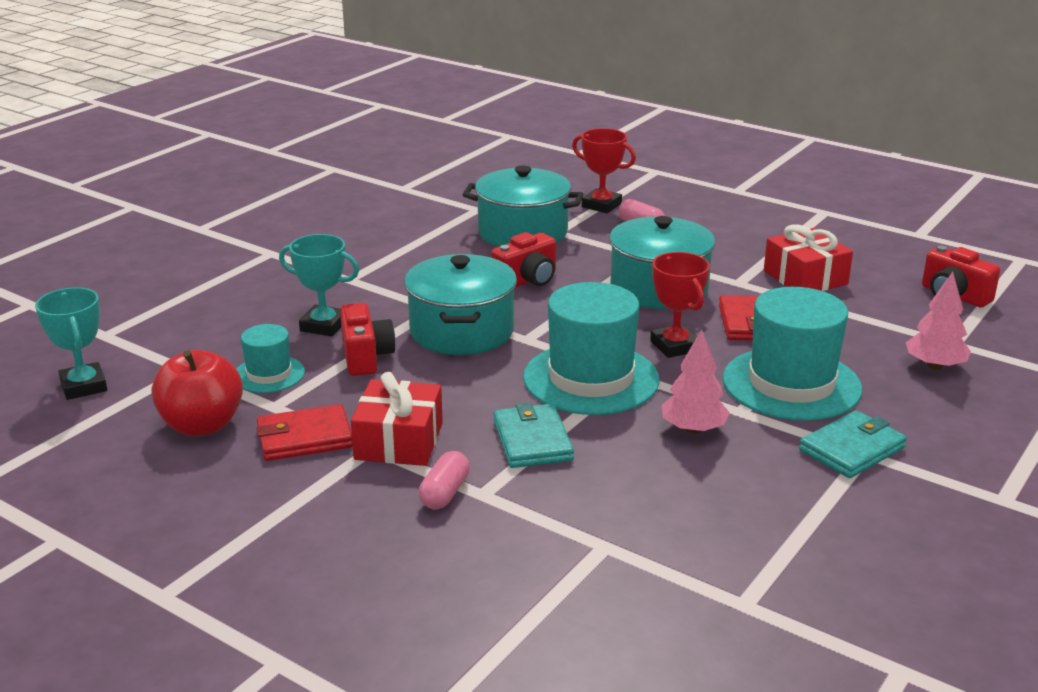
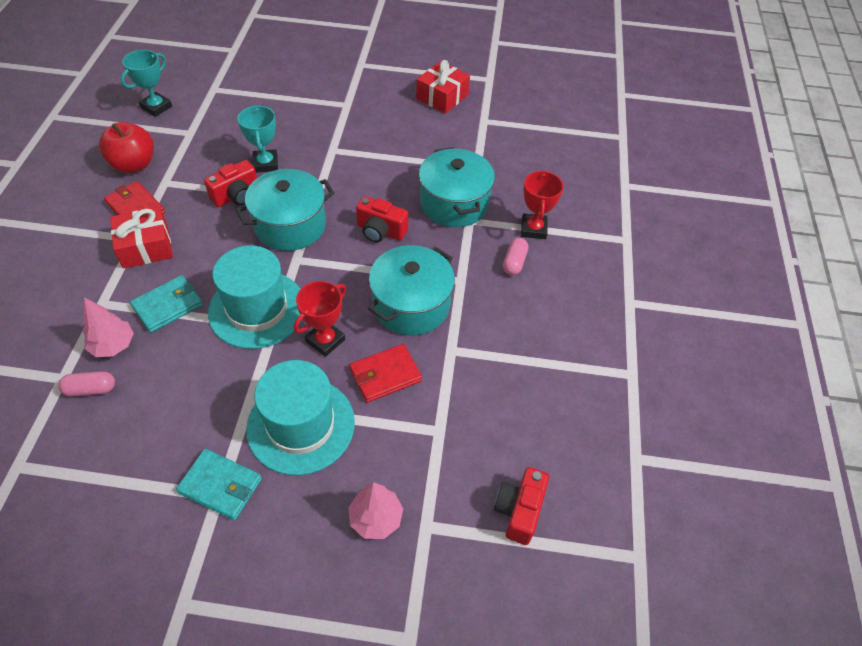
camera: 60 degrees right, 25 degrees up
(269, 374) = (198, 166): turquoise hat -> none
(445, 493) = (97, 287): pink capsule -> pink capsule (91, 389)
(693, 429) = (212, 384): pink tree -> pink tree (113, 345)
(805, 278) = (487, 392): red gift -> red gift (442, 97)

